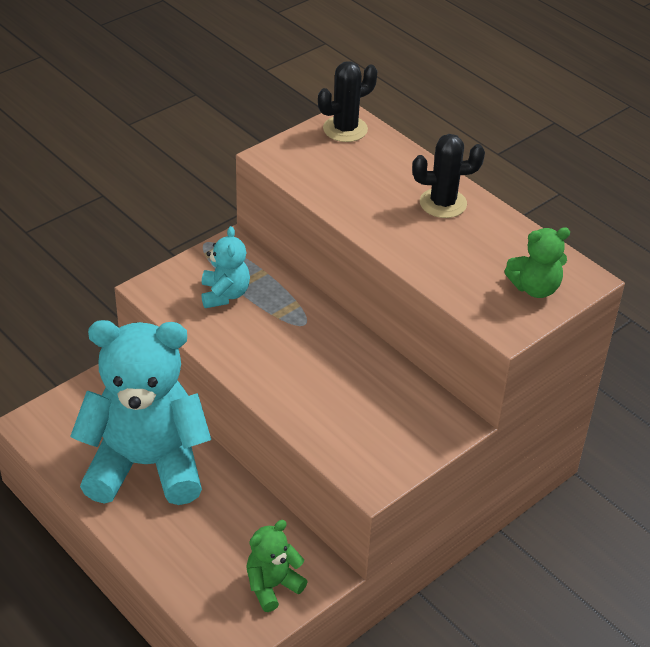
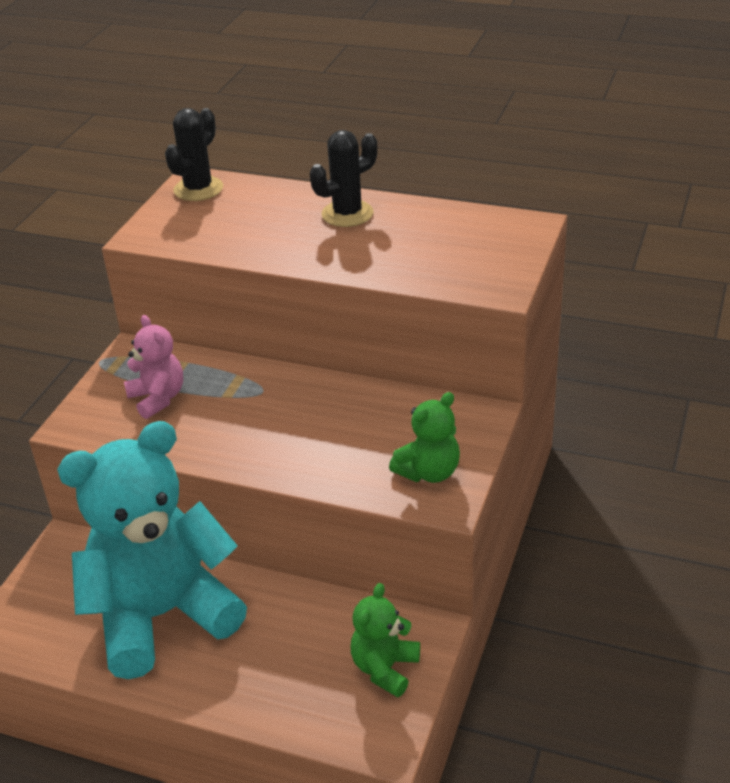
camera: 25 degrees left, 5 degrees down
(224, 294) = (158, 398): turquoise teddy bear -> pink teddy bear
(535, 288) = (494, 248): green teddy bear -> green teddy bear (429, 472)

